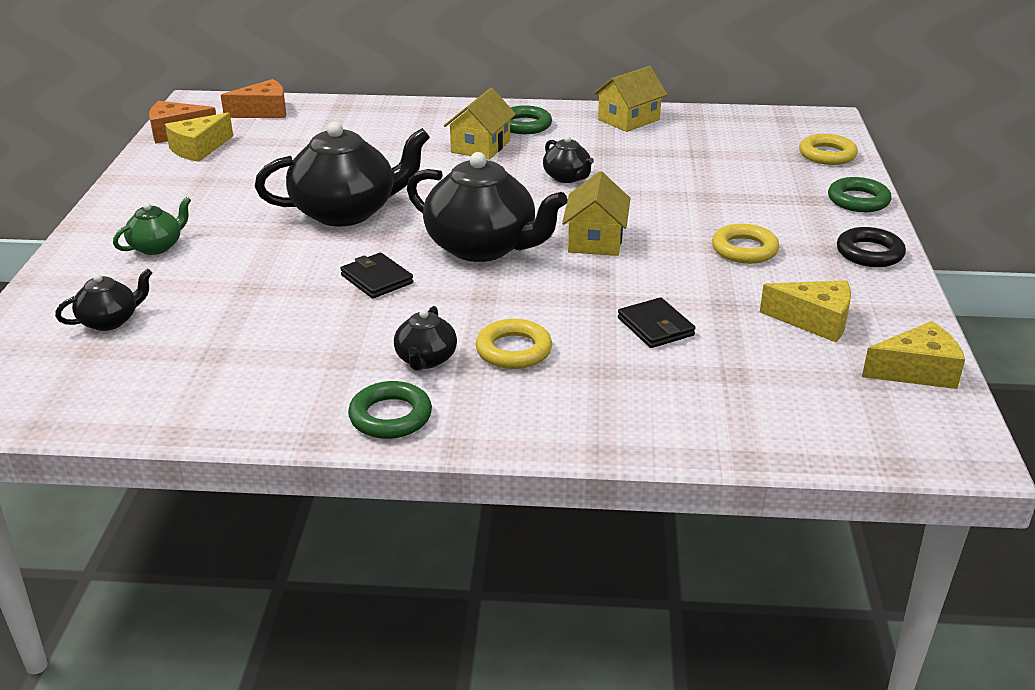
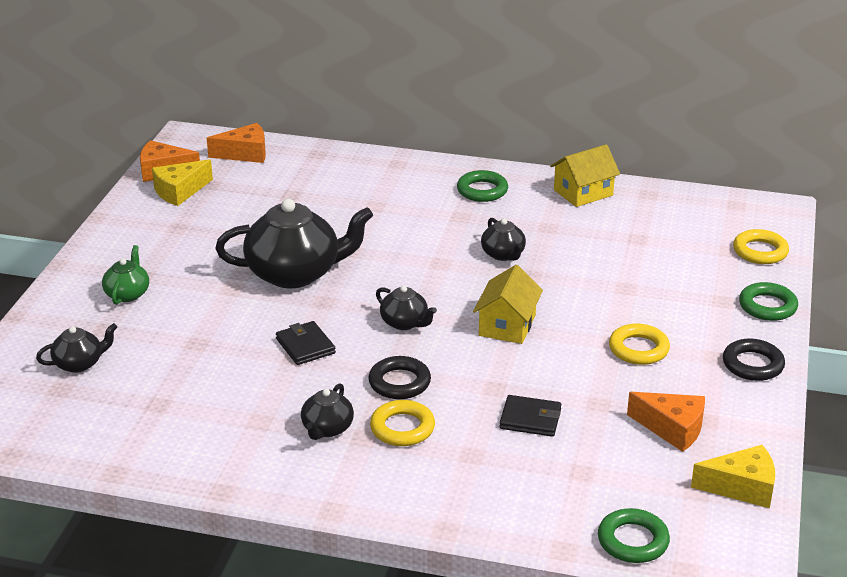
camera: 10 degrees right, 0 degrees up
(157, 247) = (128, 294): green teapot -> green teapot turned 45 degrees counterclockwise
(390, 416) = (286, 477): green ring -> green ring (633, 541)
(480, 146) = (433, 212): yellow house -> none
(482, 247) = (405, 323): black teapot -> black teapot, size x0.49
(495, 305) = (399, 382): none -> black ring
(655, 327) = (530, 419): black wallet -> black wallet turned 60 degrees counterclockwise
(814, 321) = (672, 429): yellow cheese -> orange cheese

